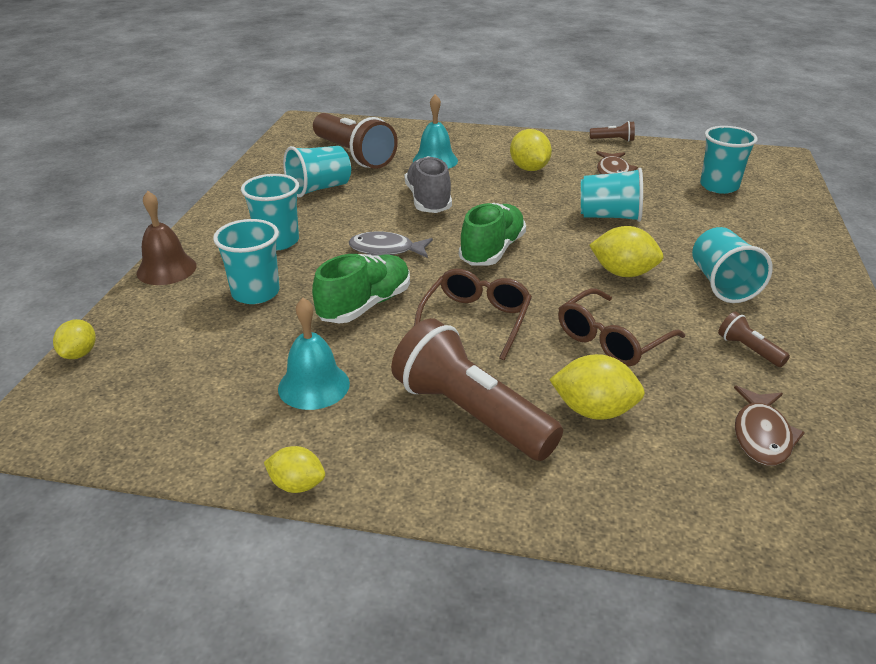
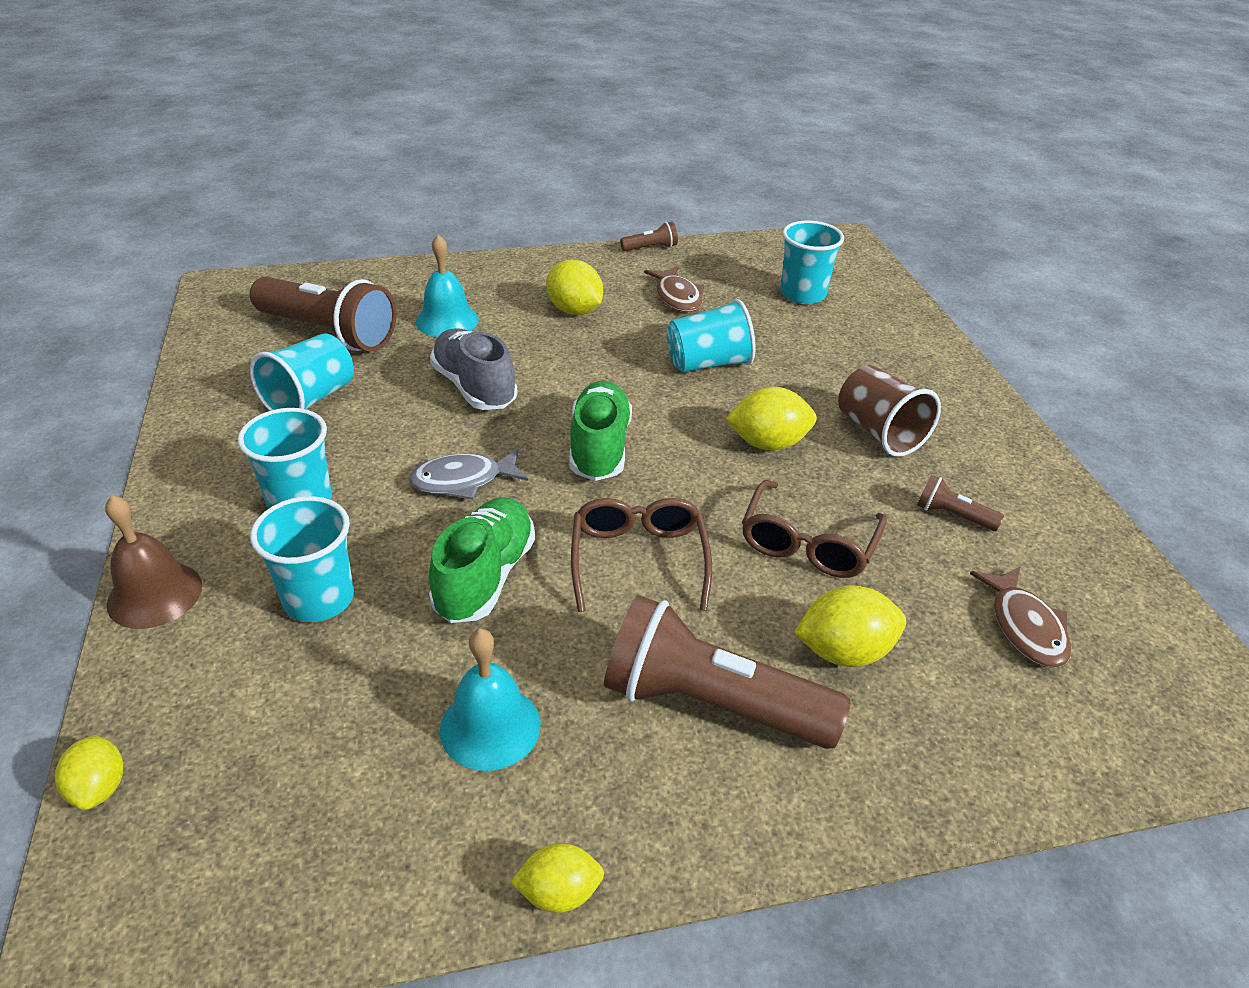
camera: 25 degrees left, 5 degrees up
(722, 284) = (879, 432): turquoise cup -> brown cup

